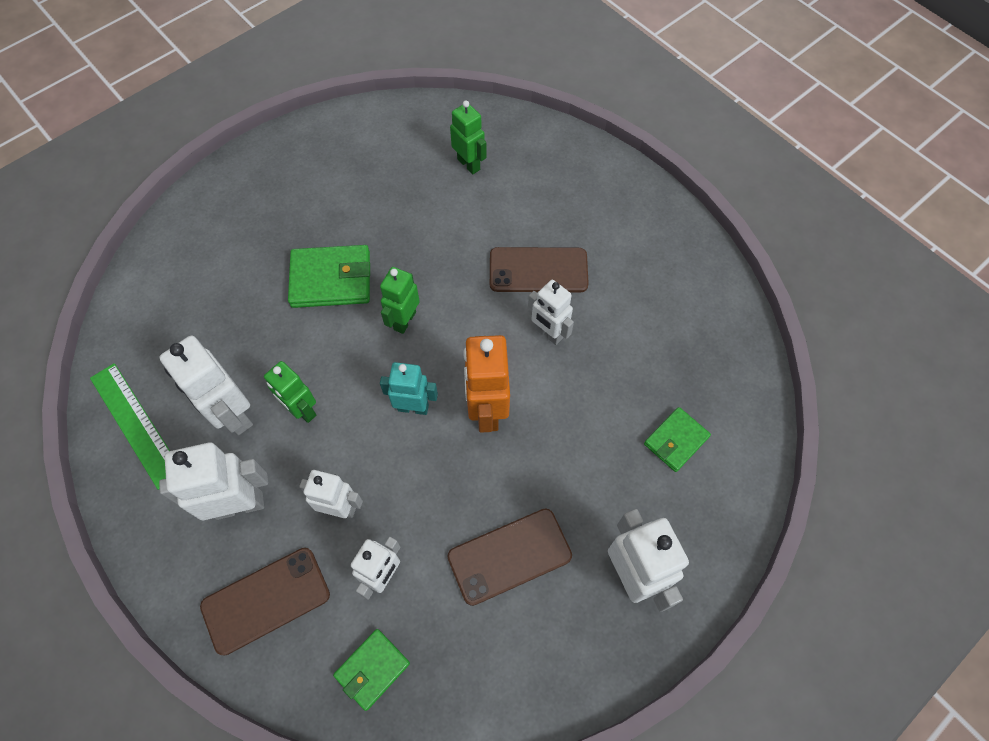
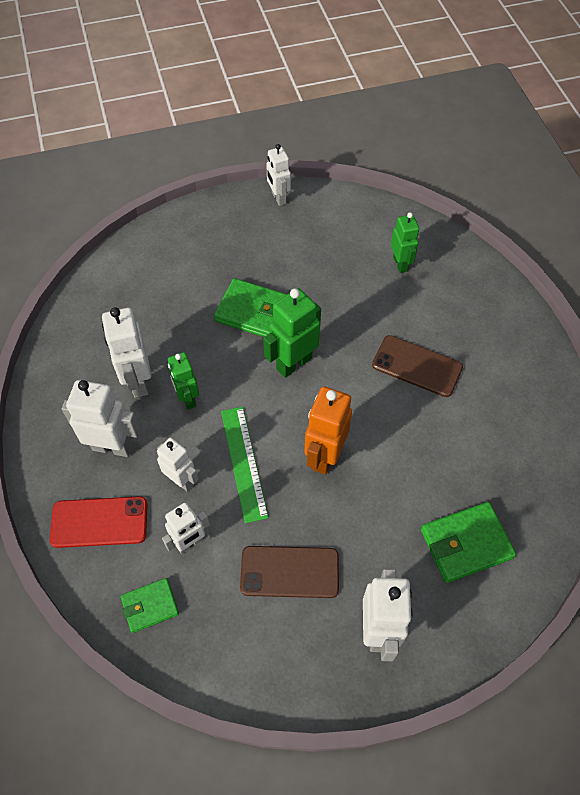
camera: 25 degrees right, 5 degrees down
(136, 424) = (69, 360): green ruler -> green ruler (244, 462)
(266, 600) = (99, 522): brown phone -> red phone
(404, 320) = (293, 363): green robot -> green robot, size x1.53
(413, 407) = (269, 430): turquoise robot -> none
(548, 333) = (401, 418): white robot -> white robot (278, 198)
(676, 440) = (466, 543): green wallet -> green wallet, size x1.61

